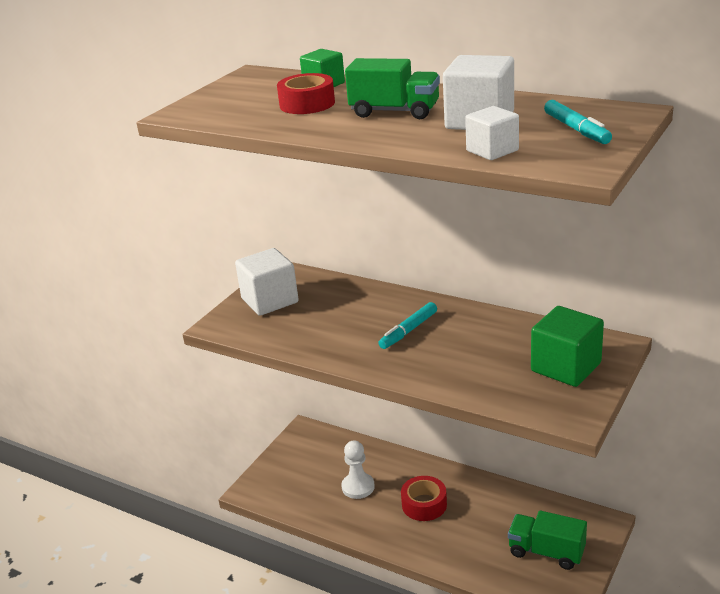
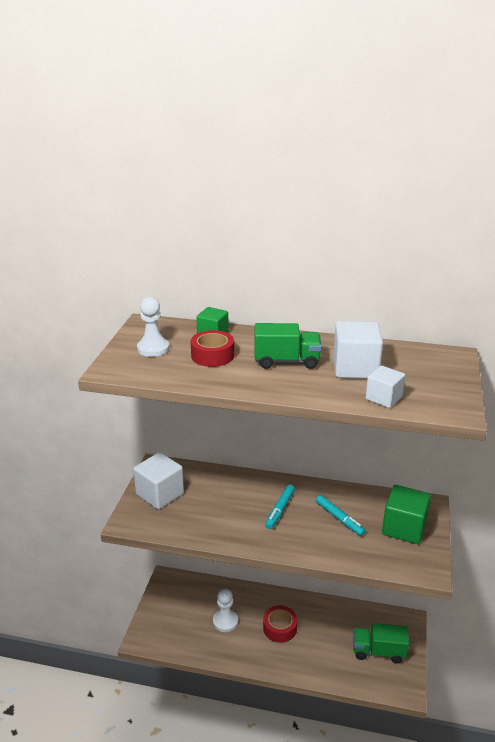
camera: 20 degrees left, 0 degrees up
(242, 96) = (153, 348): none -> white pawn
(576, 129) = (428, 374): turquoise marker -> turquoise marker (339, 519)

